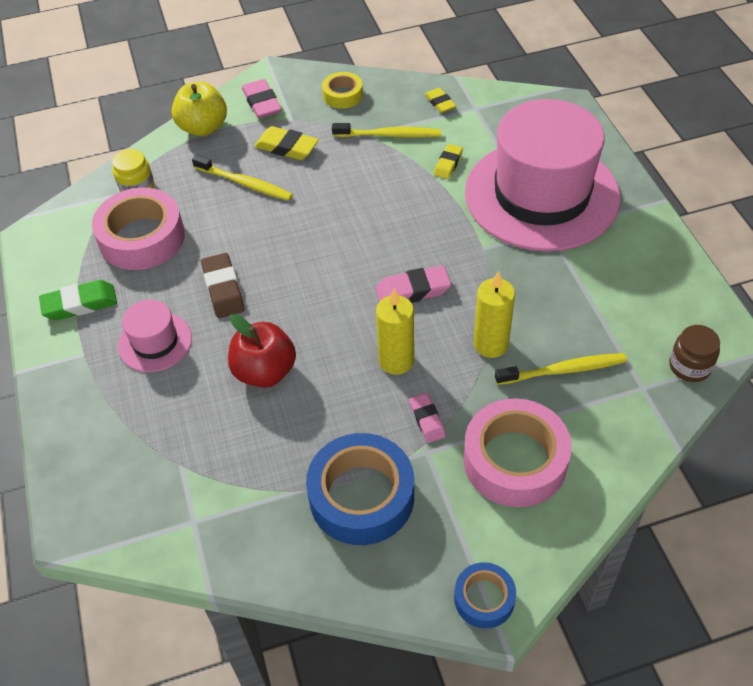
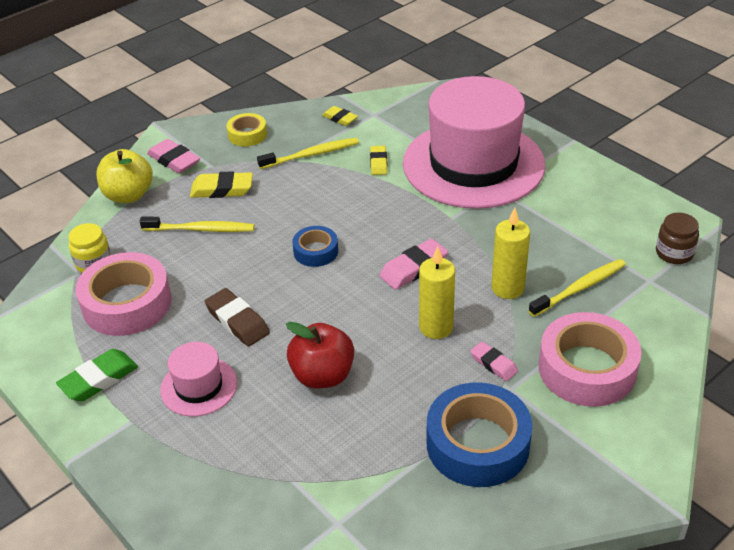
camera: 25 degrees left, 10 degrees down
(484, 599) = (634, 483): blue tape -> blue tape (316, 251)

